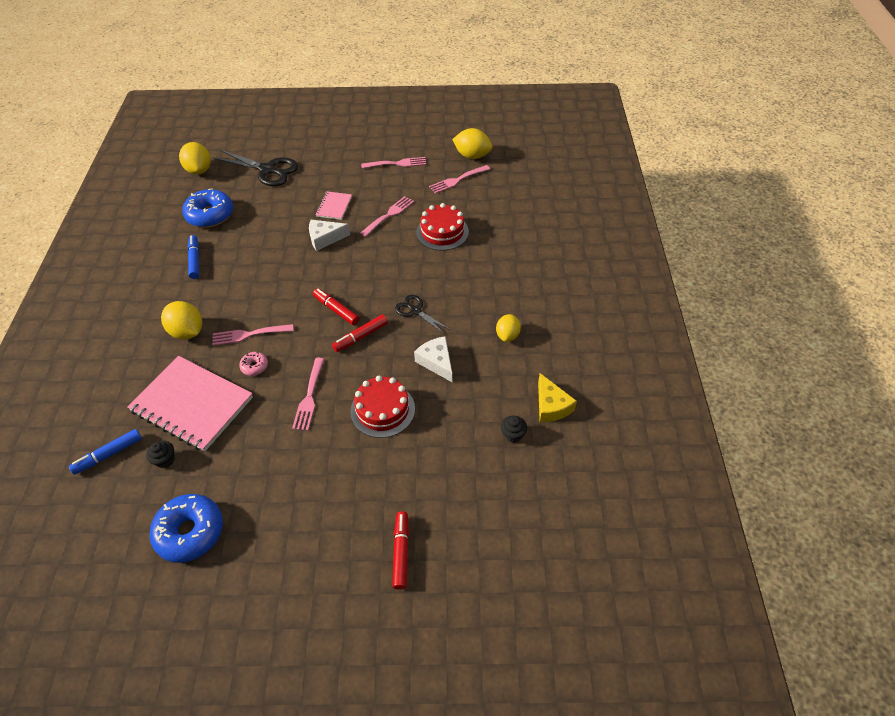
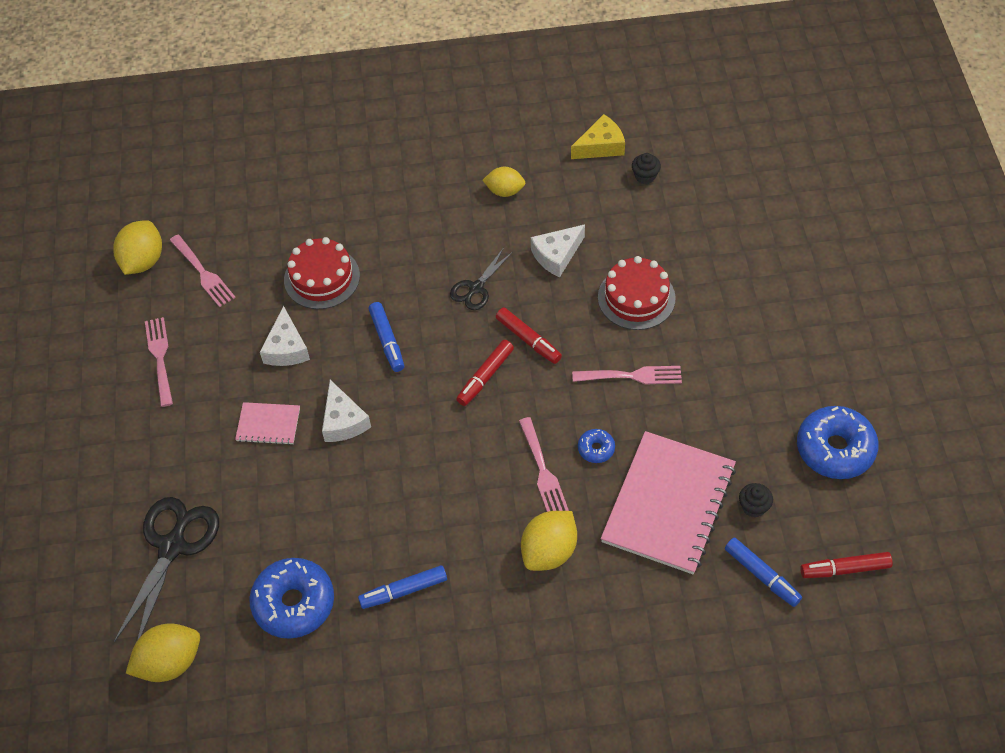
camera: 95 degrees left, 5 degrees up
(254, 366) = (596, 449): pink donut -> blue donut
(381, 261) = (387, 341): none -> blue marker
(389, 215) = (286, 348): pink fork -> white cheese
(401, 552) = (803, 254): red marker -> red marker (845, 569)

